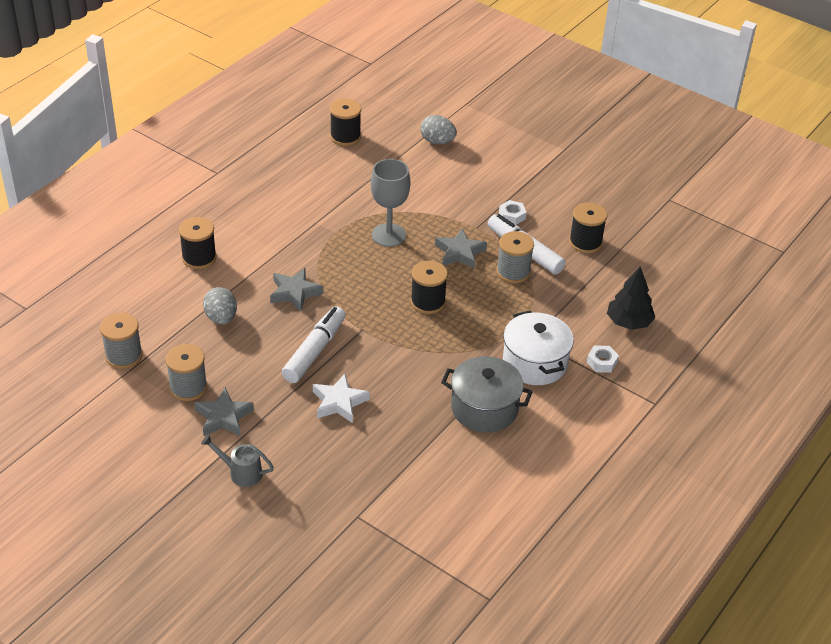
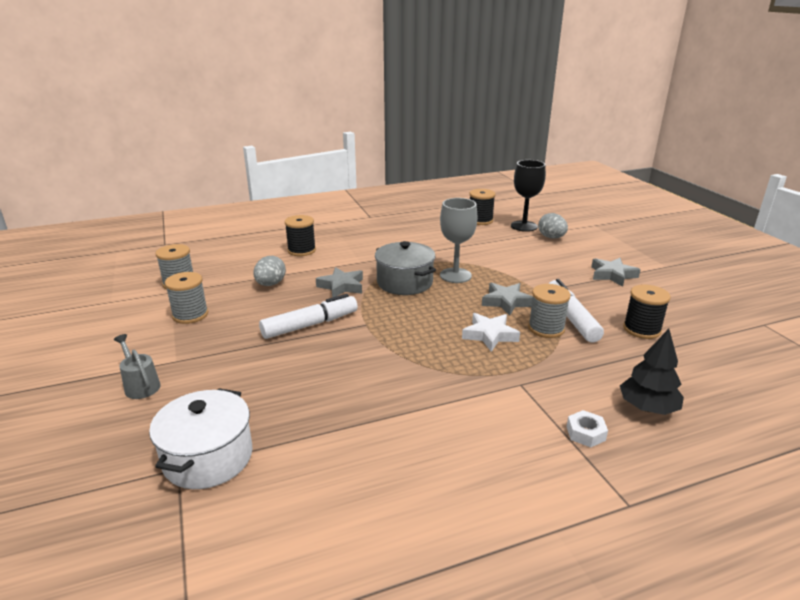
camera: 35 degrees right, 15 degrees down
(223, 417) = (185, 342): grey star -> grey star (612, 275)
(339, 402) = (284, 366): white star -> white star (490, 335)
(397, 131) = (524, 226): none -> black goblet
(428, 302) = (443, 324): black spool -> none
(484, 408) = (412, 424): grey pot -> grey pot (404, 282)
(512, 216) = (579, 292): white nut -> none
(535, 363) = (505, 405): white pot -> white pot (208, 457)

